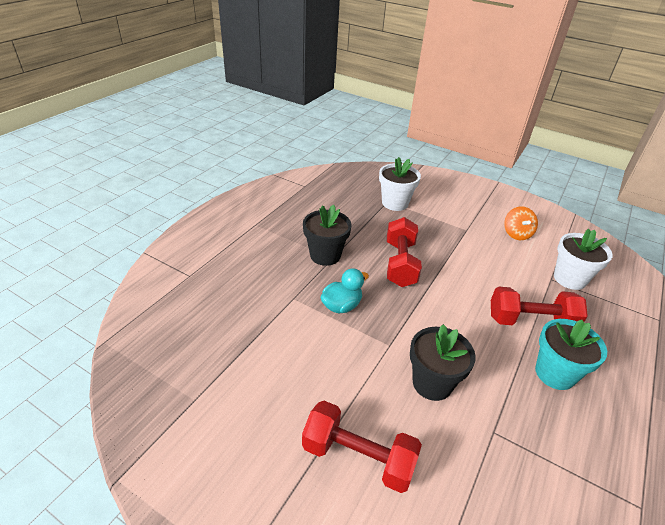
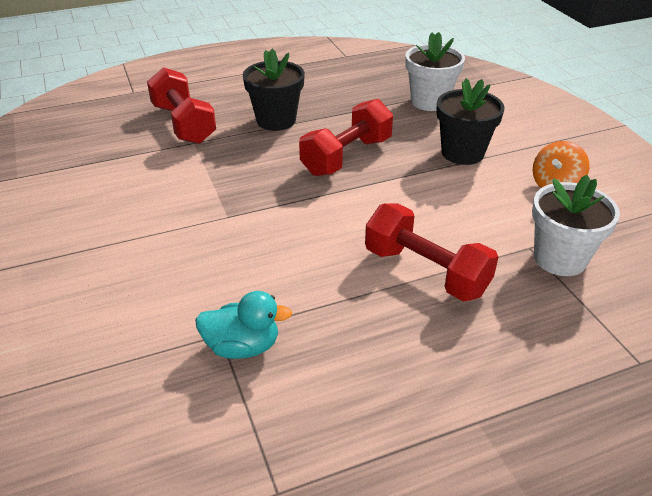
camera: 40 degrees right, 0 degrees up
(341, 306) = (229, 166): turquoise duck -> turquoise duck (242, 346)
(358, 457) = (72, 279): red dumbbell -> red dumbbell (183, 124)
(432, 383) = (220, 265): black flower pot -> black flower pot (462, 153)
(555, 373) = (374, 329): turquoise flower pot -> none

